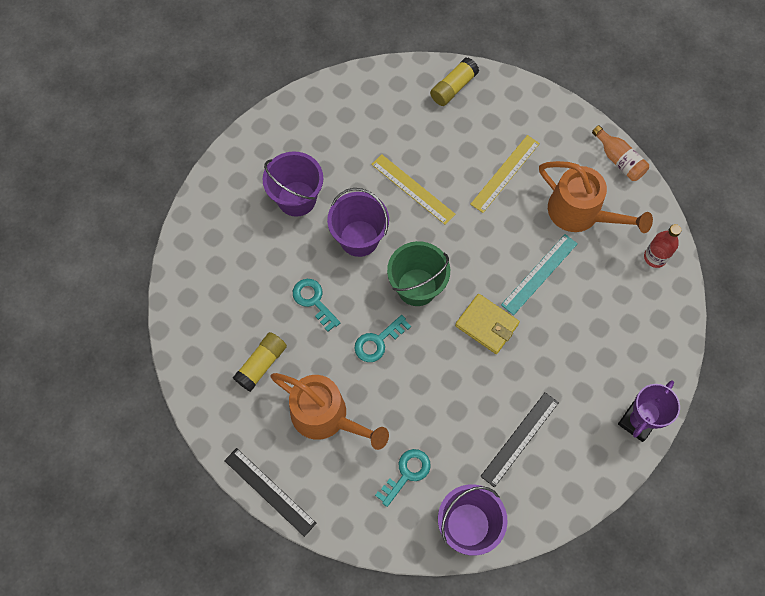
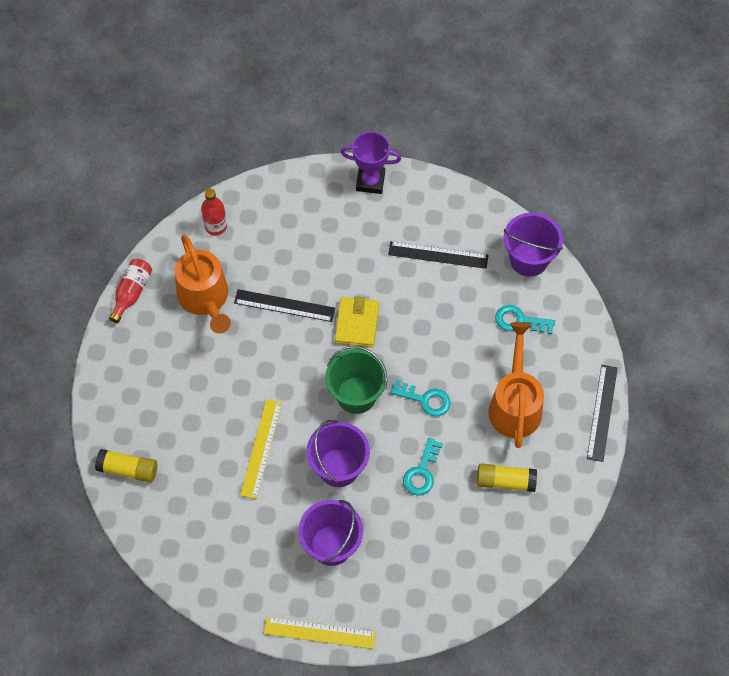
camera: 120 degrees left, 5 degrees down
(505, 173) = (199, 378): yellow ruler -> yellow ruler (319, 633)
(539, 274) = (284, 305): turquoise ruler -> black ruler
(581, 213) = (205, 299): orange watering can -> orange watering can turned 150 degrees clockwise
(619, 160) = (132, 293): orange bottle -> red bottle

